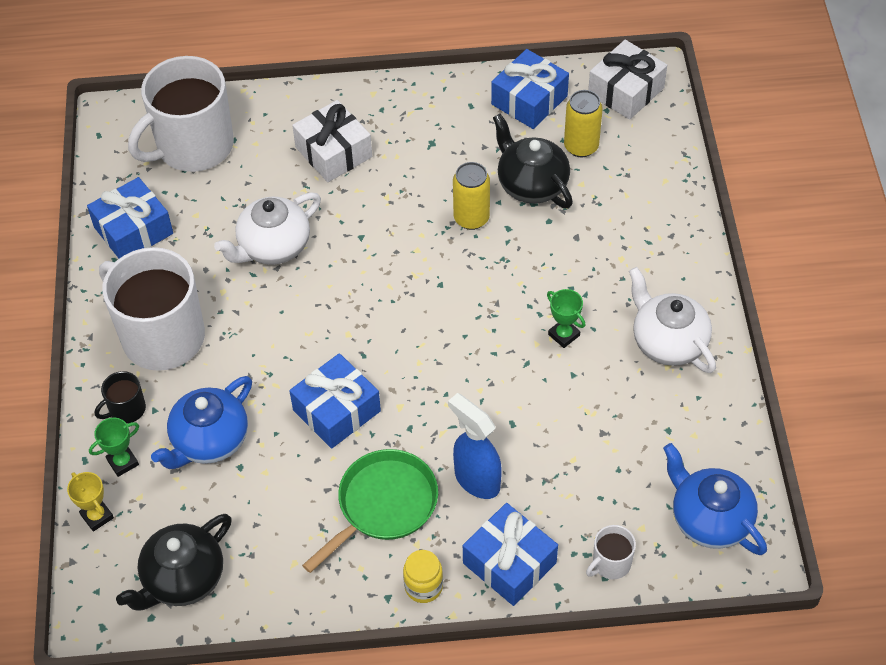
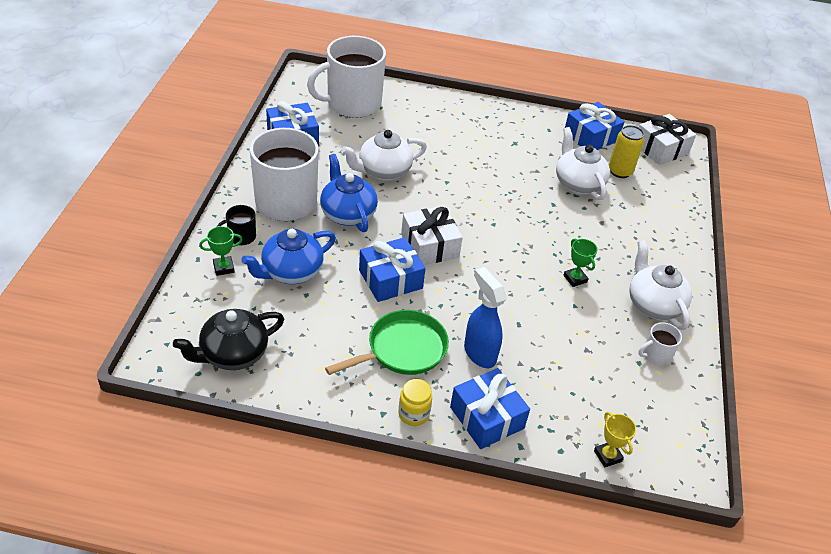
camera: 10 degrees right, 10 degrees down
(97, 516) = (190, 296): yellow trophy -> yellow trophy (607, 456)
(333, 152) = (445, 131): white gift -> white gift (429, 246)
(471, 218) = (529, 192): yellow can -> none
(531, 184) = (578, 183): black teapot -> white teapot
(610, 563) = (568, 442): white mug -> white mug (655, 355)
(709, 519) = (657, 434): blue teapot -> blue teapot (347, 214)

